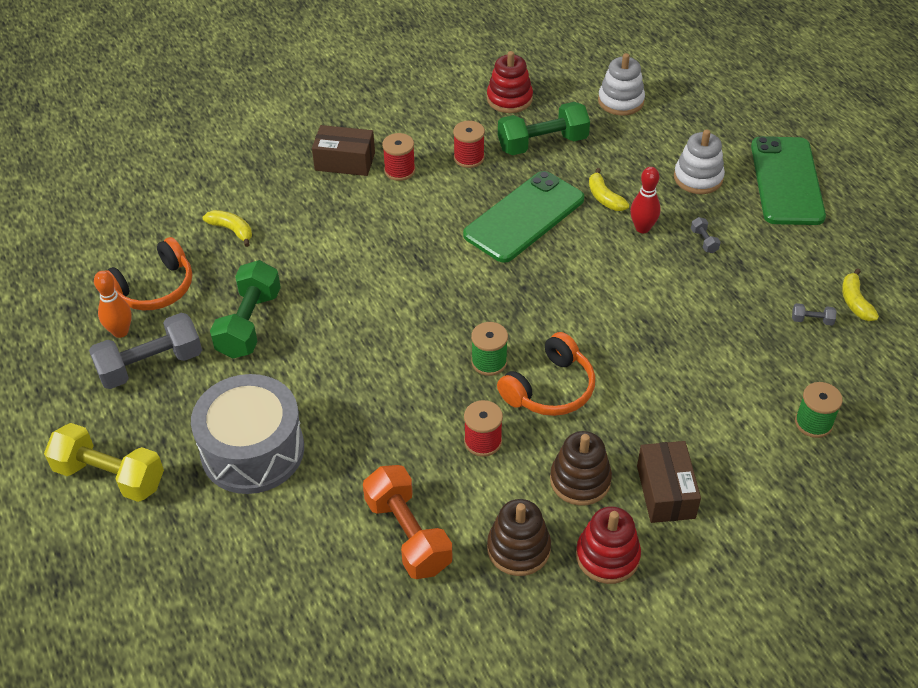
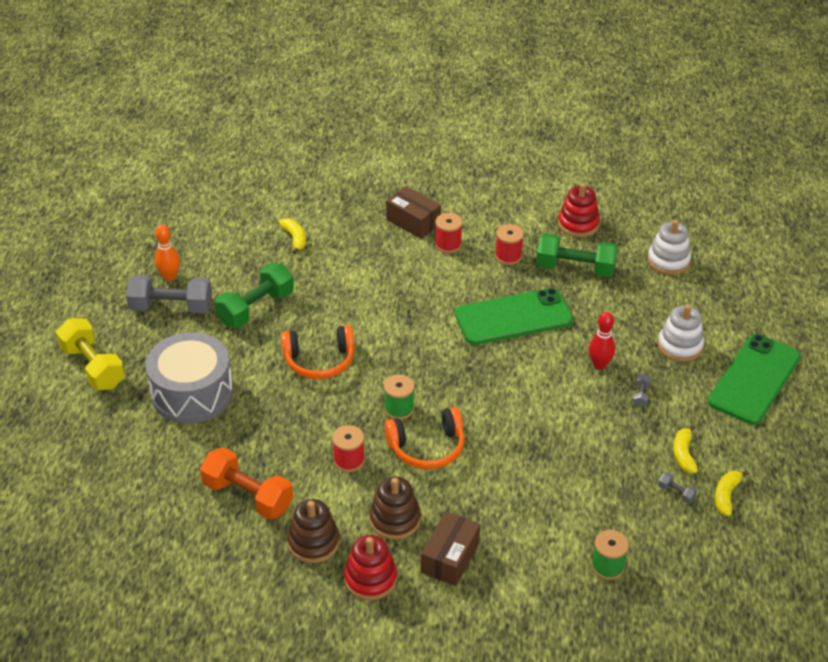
camera: 30 degrees right, 5 degrees down
(154, 288) = (213, 257): orange headphones -> orange headphones (319, 361)
(408, 534) = (248, 496): orange dumbbell -> orange dumbbell turned 60 degrees counterclockwise
(604, 198) = (589, 329): yellow banana -> yellow banana (683, 454)

